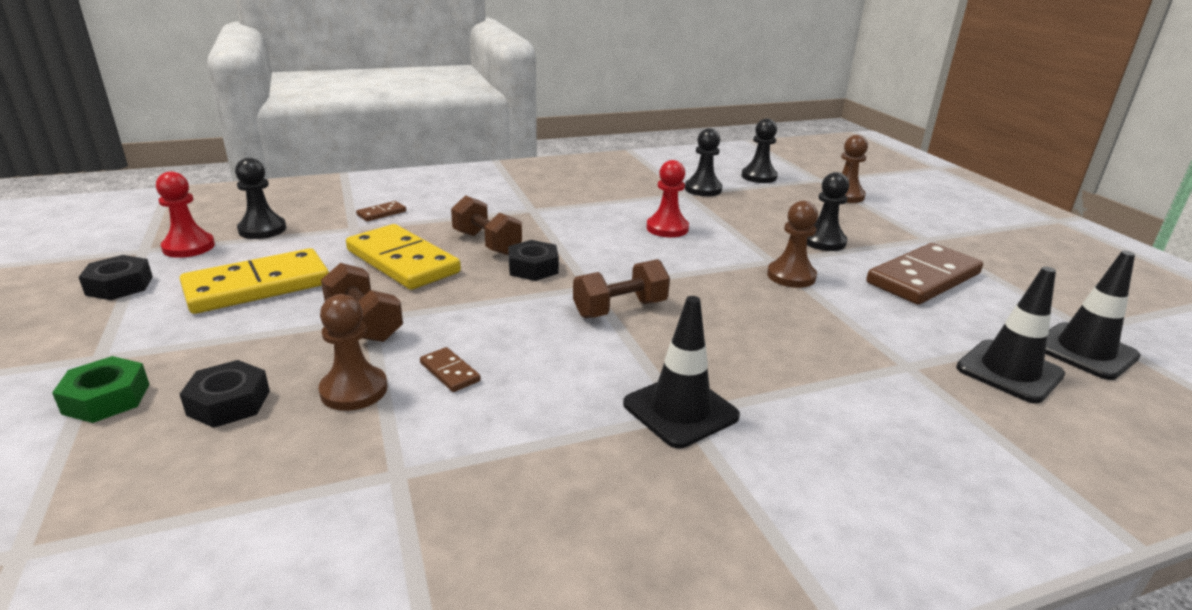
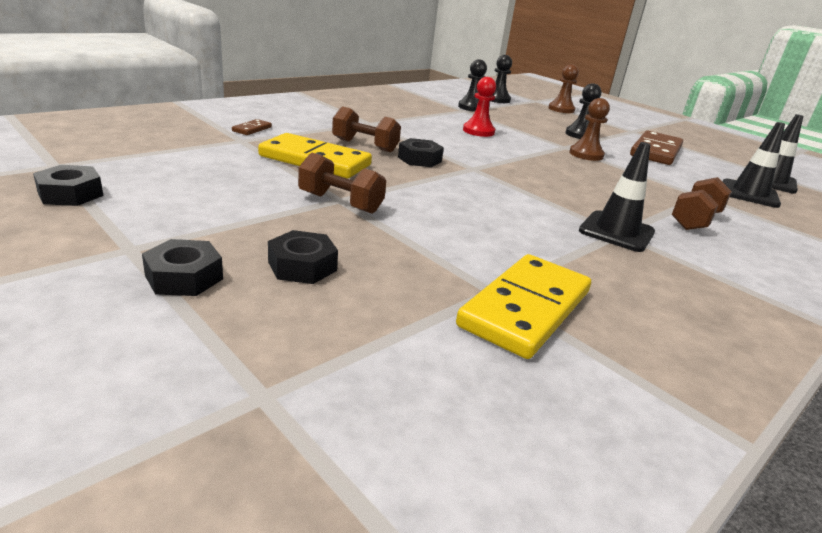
camera: 25 degrees left, 0 degrees up
(106, 398) = (184, 277): green nut -> black nut
(189, 247) = (101, 161): red pawn -> none
(258, 286) = (212, 185): yellow domino -> yellow domino (525, 308)
(262, 229) = (157, 144): black pawn -> none
(354, 390) = (392, 246): brown pawn -> none
(449, 372) = (446, 227): brown domino -> none
(620, 309) = (509, 180): brown dumbbell -> brown dumbbell (695, 220)

